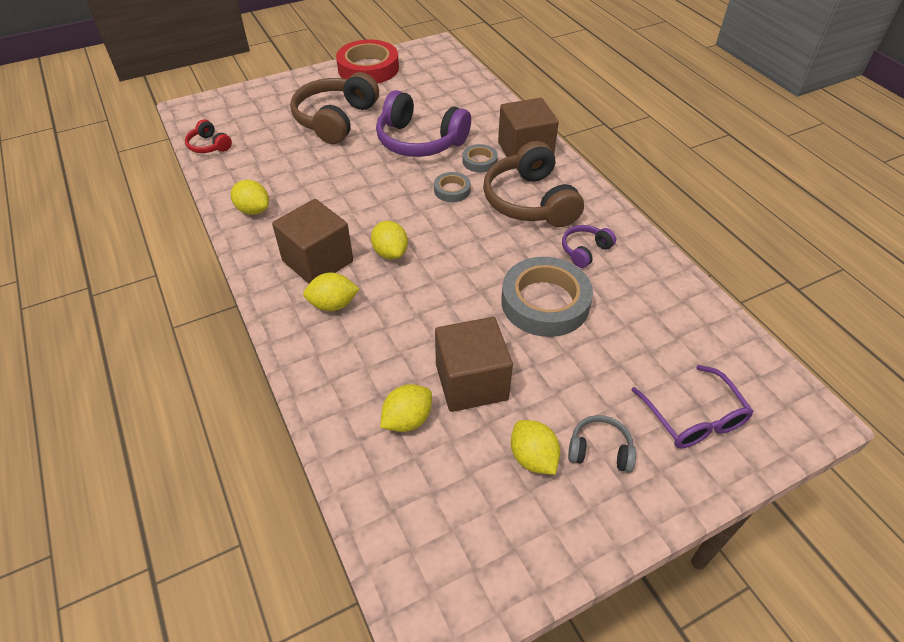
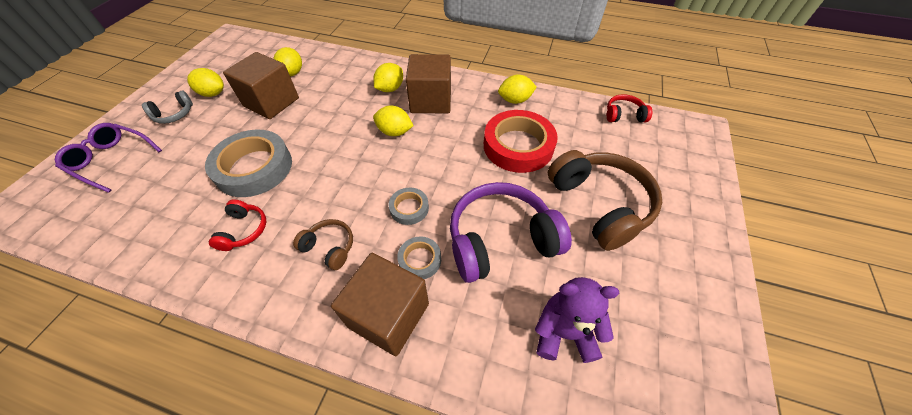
camera: 135 degrees right, 5 degrees up
(368, 68) = (704, 306): red tape -> red tape (518, 146)
(445, 97) = (564, 333): none -> purple teddy bear
(530, 201) = (329, 247): brown headphones -> brown headphones, size x0.48
(585, 250) = (244, 230): purple headphones -> red headphones

